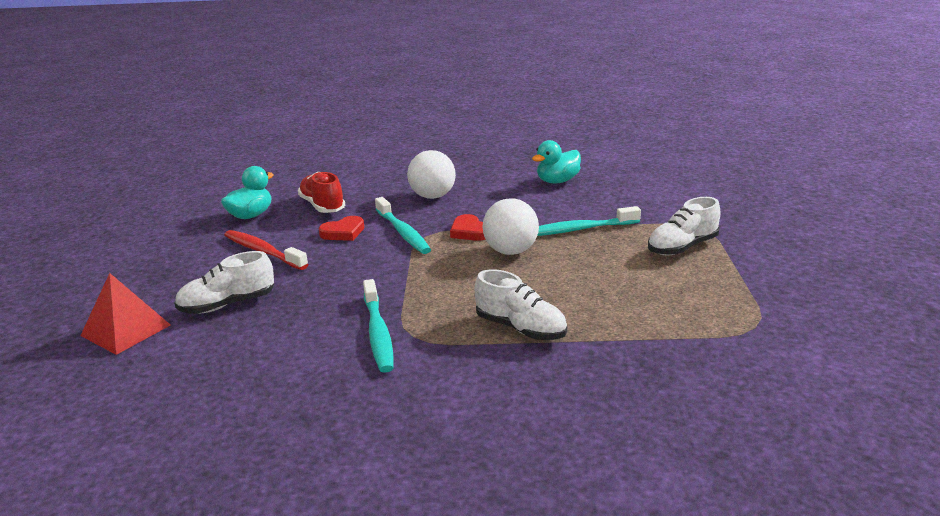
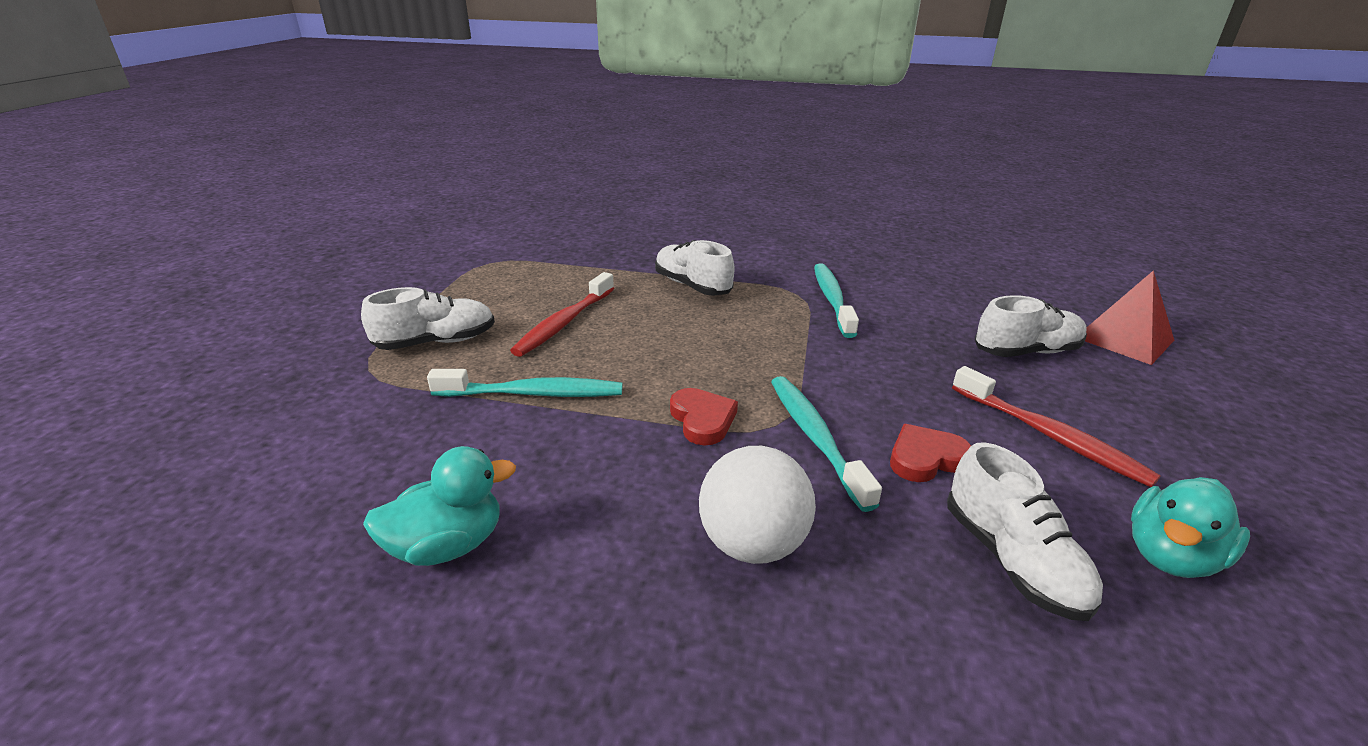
camera: 170 degrees left, 5 degrees up
(322, 206) = (1012, 560): red shoe -> white shoe
(511, 251) = (656, 371): white ball -> none
(606, 274) = (564, 323): none -> red toothbrush

